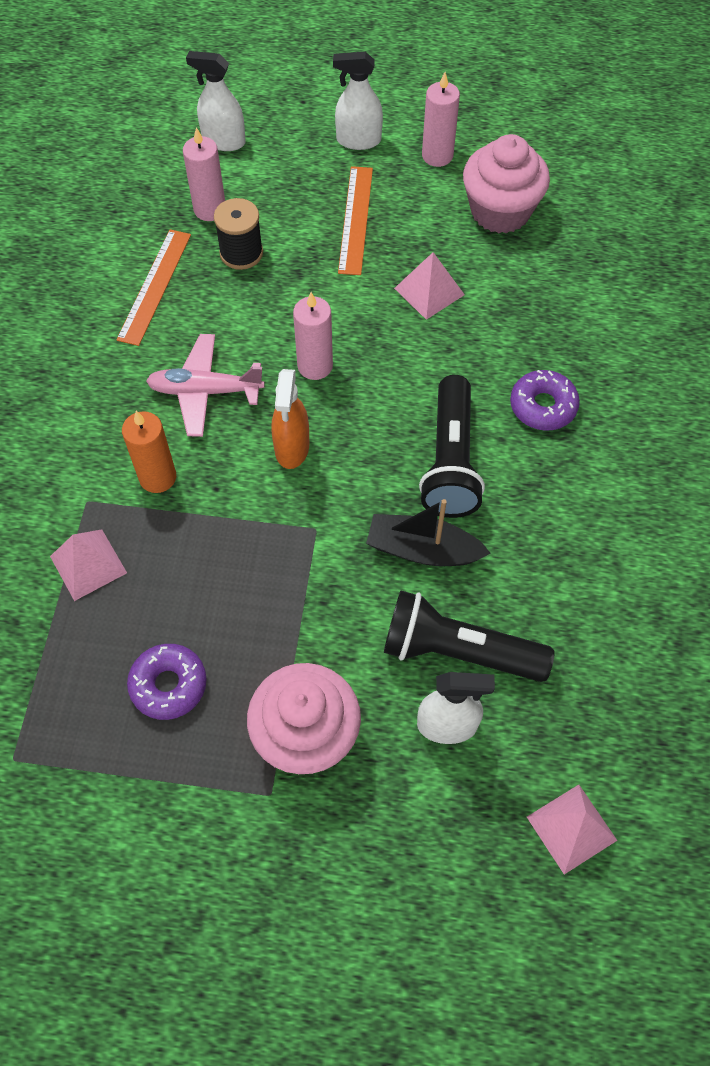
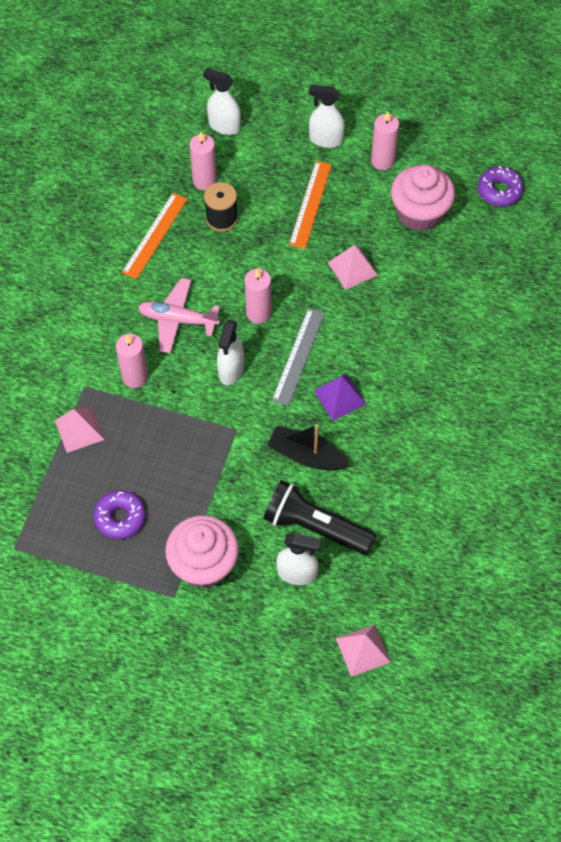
camera: 10 degrees right, 0 degrees up
(157, 477) = (135, 377): orange candle -> pink candle
(292, 448) = (231, 370): orange spray bottle -> white spray bottle
(382, 415) = (298, 356): none -> grey ruler
(451, 461) = (340, 397): black flashlight -> purple pyramid
(543, 406) = (414, 367): purple donut -> purple donut (499, 191)

